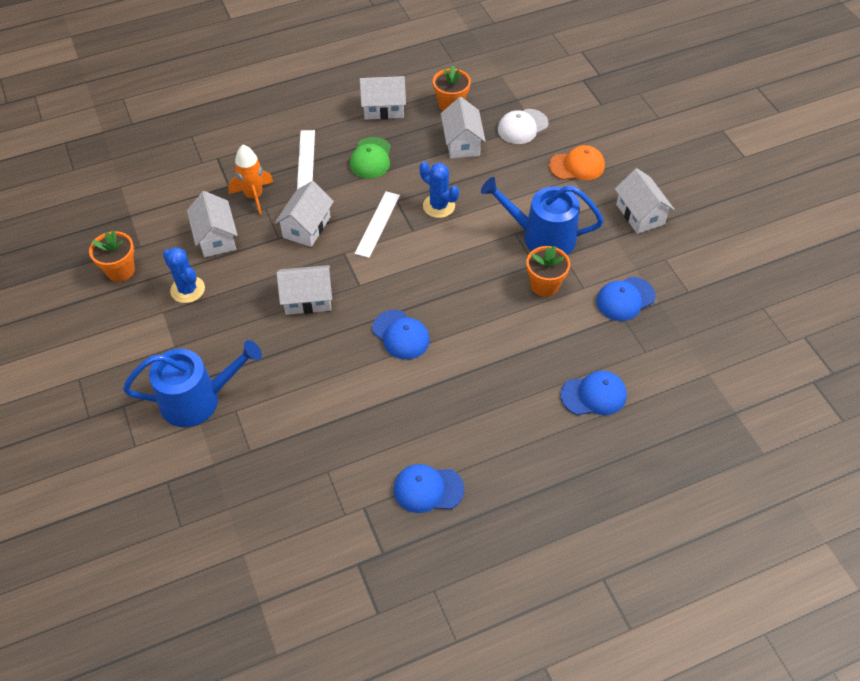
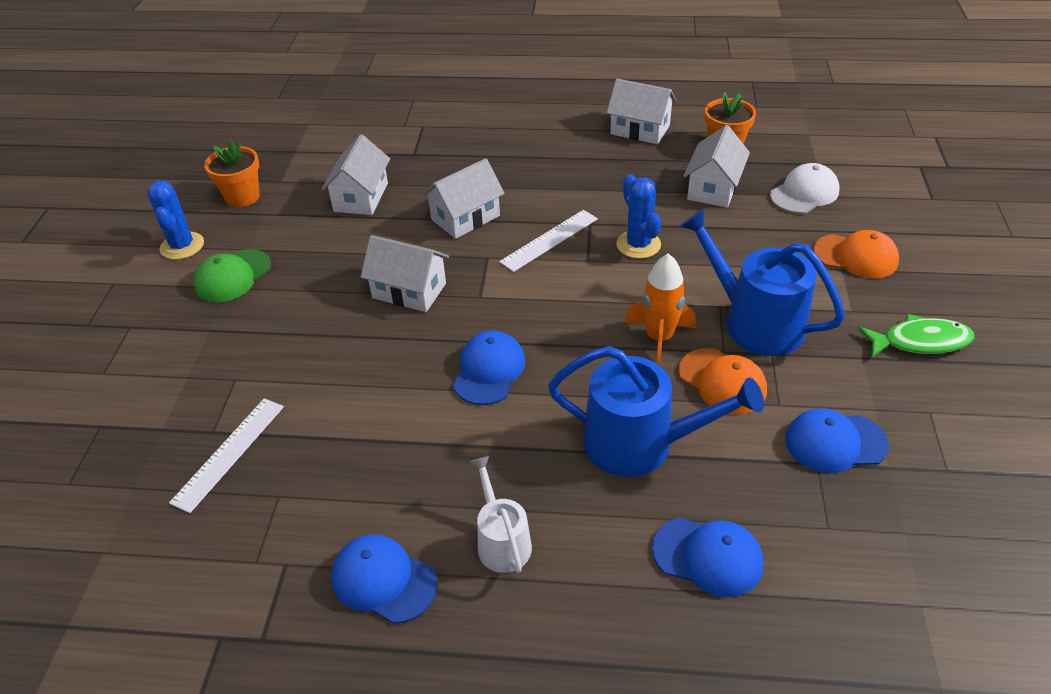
camera: 30 degrees right, 10 degrees down
(187, 289) = (291, 237): blue cactus -> blue cactus (182, 246)
(197, 399) = (206, 351): blue watering can -> blue watering can (639, 444)
(254, 196) = (432, 171): orange rocket -> orange rocket (659, 338)
(306, 160) = (515, 153): white ruler -> white ruler (229, 453)
(371, 158) = (590, 173): green cap -> green cap (233, 276)
(401, 335) = (489, 370): blue cap -> blue cap turned 150 degrees counterclockwise
(479, 437) = (502, 542): none -> white watering can
(522, 127) = (804, 193): white cap -> white cap turned 150 degrees clockwise
(544, 285) = (722, 381): orange flower pot -> orange cap
(640, 214) = (920, 341): white house -> green fish

